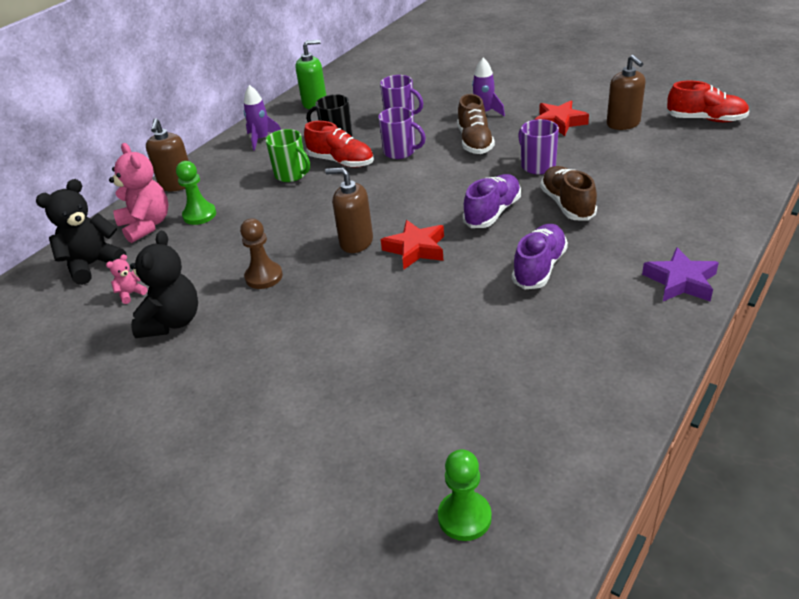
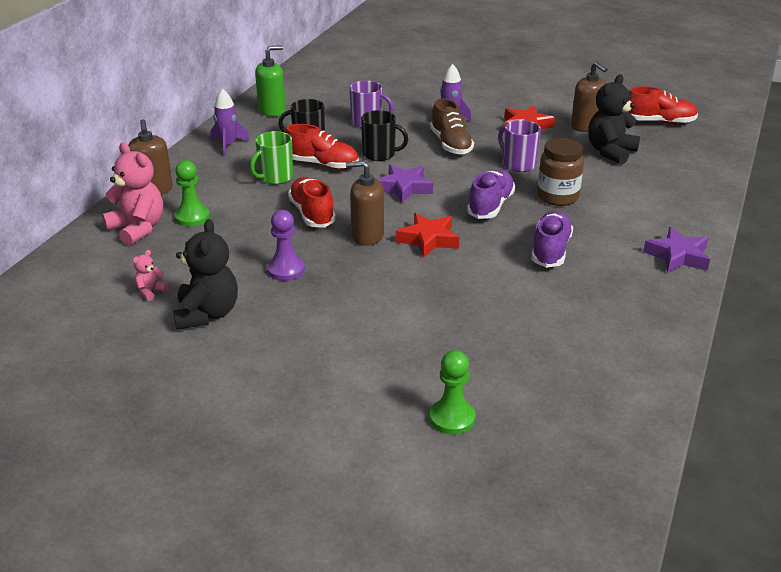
camera: 15 degrees left, 5 degrees down
(93, 264) = (94, 267): black teddy bear -> black teddy bear (610, 152)
(264, 277) = (286, 270): brown pawn -> purple pawn
(291, 174) = (275, 177): green mug -> green mug turned 105 degrees clockwise
(311, 215) = (312, 214): none -> red shoe
(400, 152) = (380, 154): purple mug -> black mug
(411, 189) = (404, 188): none -> purple star
(464, 517) = (553, 448): green pawn -> green pawn (452, 418)
(567, 204) = (557, 197): brown shoe -> brown jar

